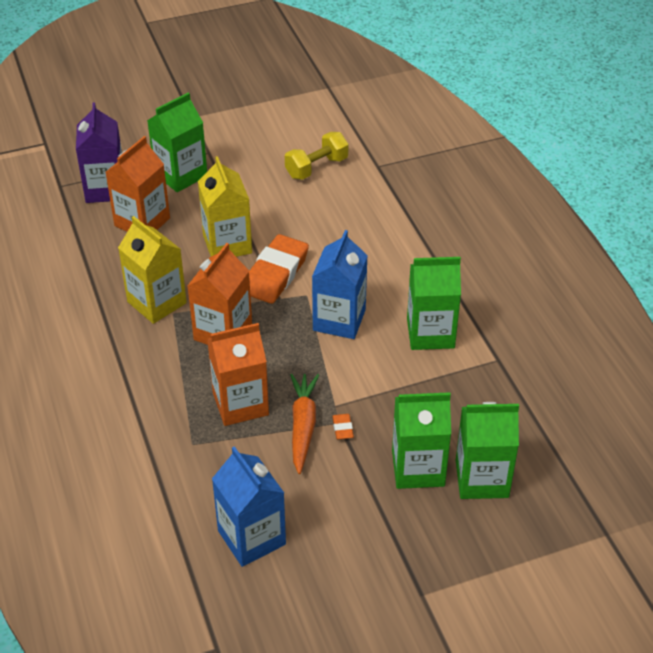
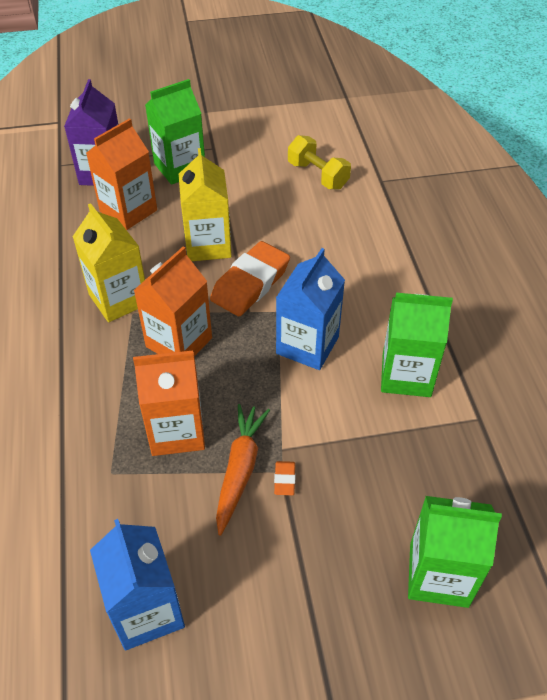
camera: 10 degrees right, 5 degrees up
(316, 167) = (318, 175): yellow dumbbell -> yellow dumbbell turned 75 degrees clockwise
(418, 468) = (363, 547): green carton -> none

